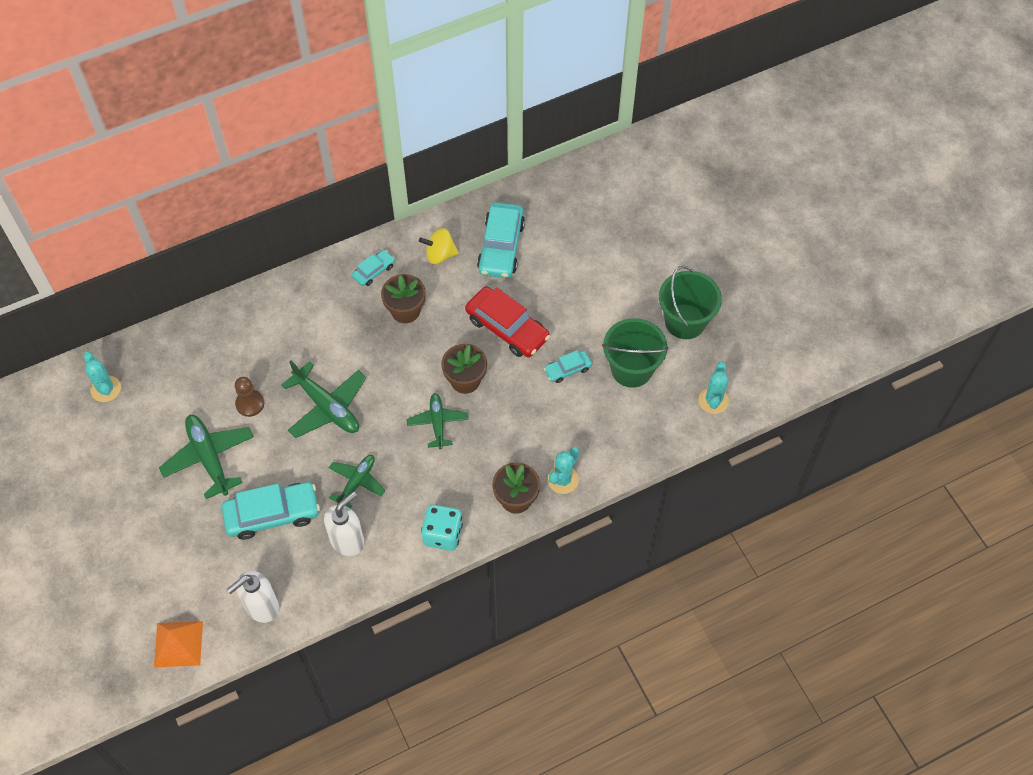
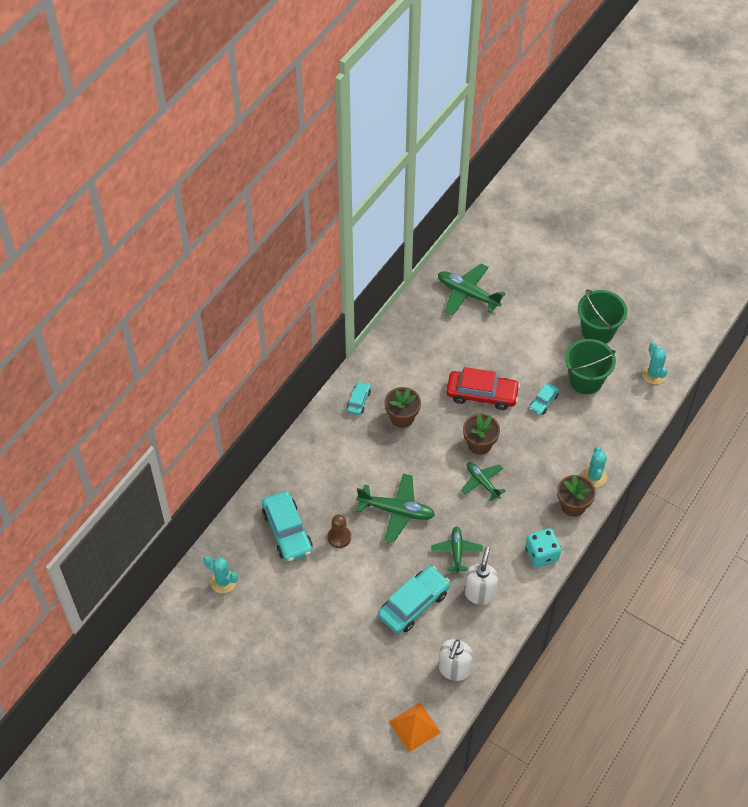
camera: 30 degrees left, 5 degrees down
(209, 458) = (338, 590): green plane -> green plane (467, 294)
(440, 255) = (397, 367): yellow spinning top -> none
(501, 247) = (436, 341): turquoise car -> turquoise car (287, 531)

